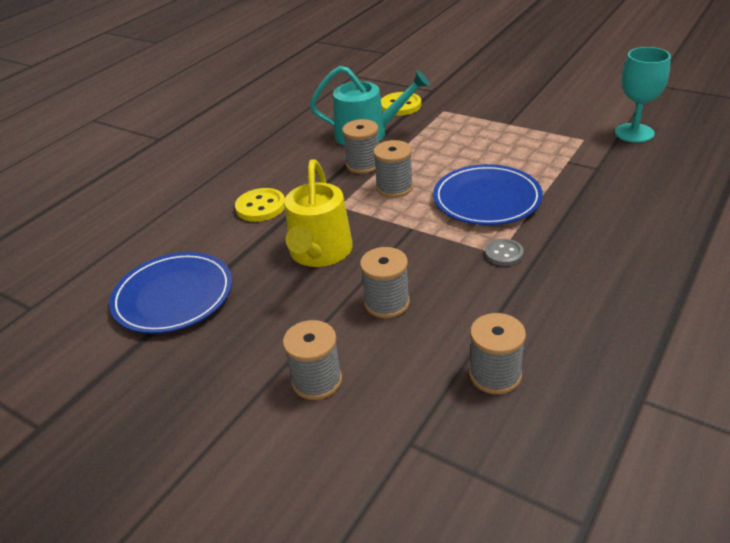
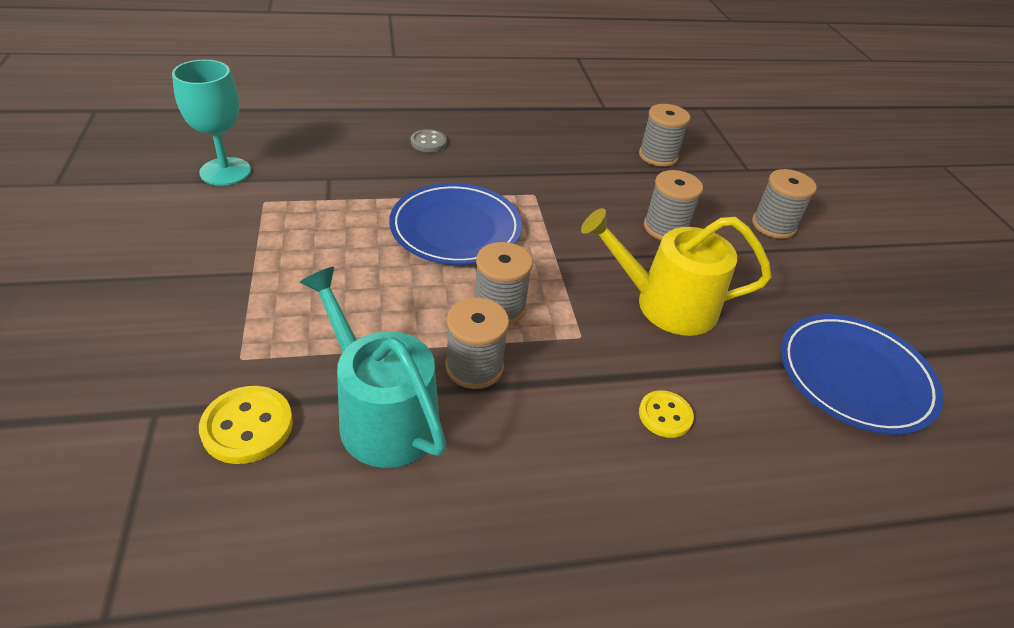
camera: 140 degrees left, 5 degrees up
(261, 207) = (665, 415): yellow button -> yellow button, size x0.66
(319, 252) = (666, 304): yellow watering can -> yellow watering can turned 135 degrees counterclockwise
(503, 254) = (532, 191): grey button -> grey button (428, 142)

